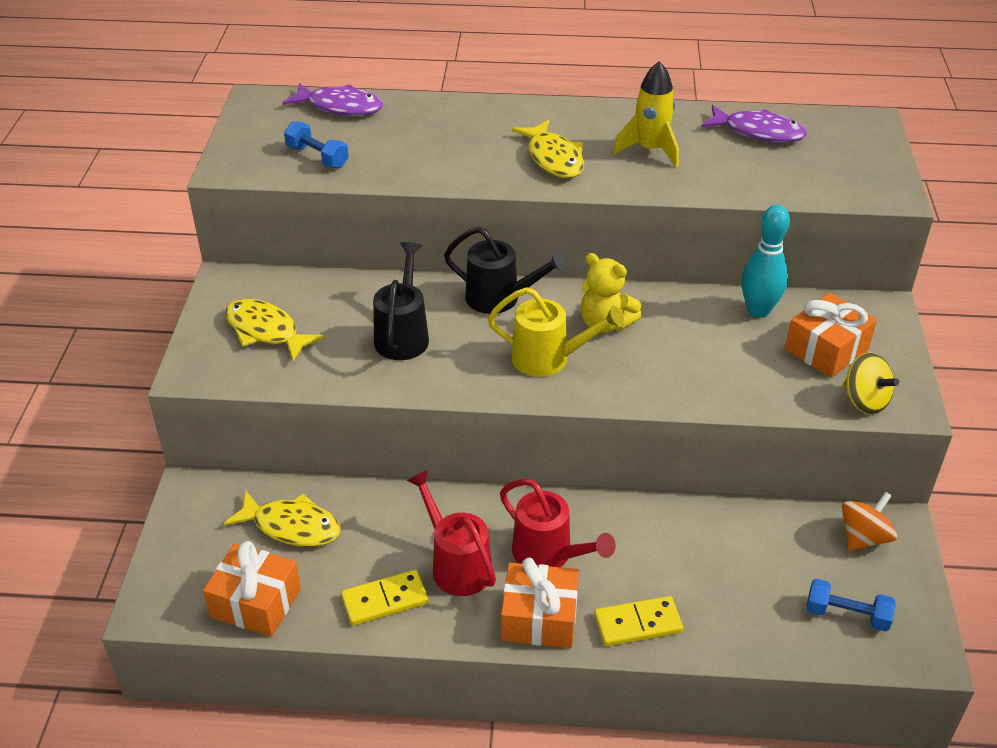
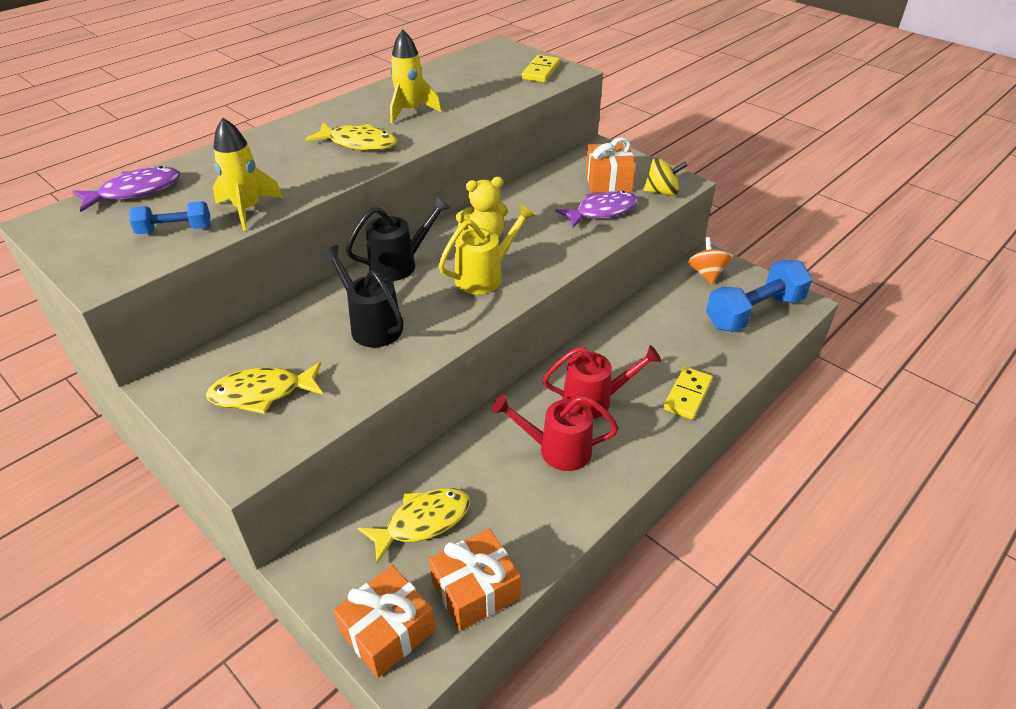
camera: 50 degrees left, 0 degrees up
(384, 170) = (248, 209): none -> yellow rocket
(385, 600) = (550, 507): yellow domino -> yellow domino (540, 71)
(539, 618) = (642, 436): orange gift -> orange gift (387, 631)
(758, 132) = (453, 75): purple fish -> purple fish (602, 211)
(758, 310) = (548, 183): turquoise bowling pin -> none
(847, 615) = (754, 312): blue dumbbell -> blue dumbbell, size x1.91

